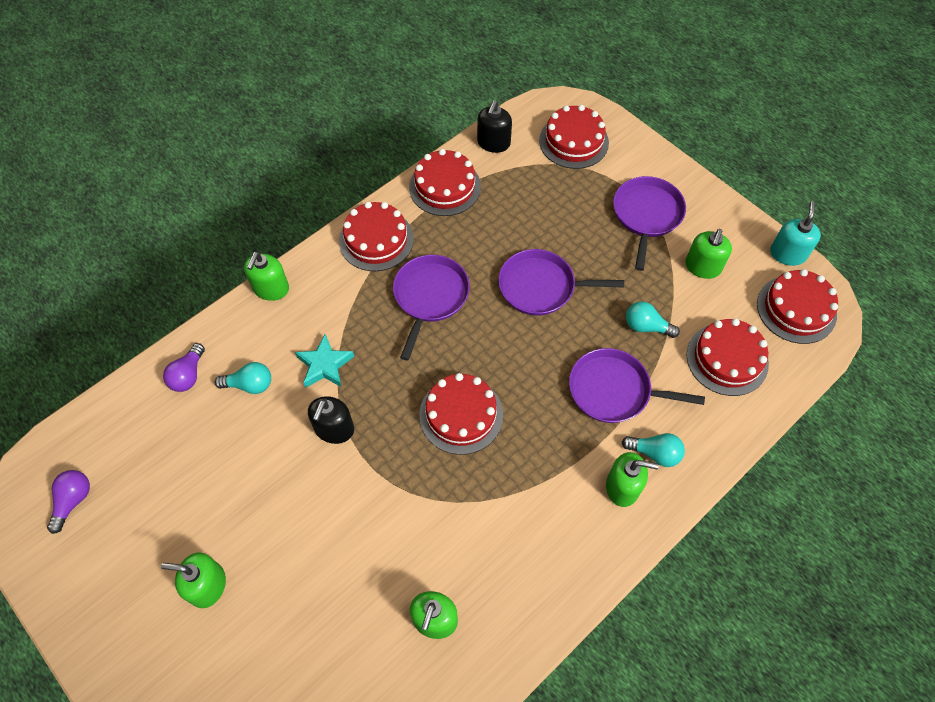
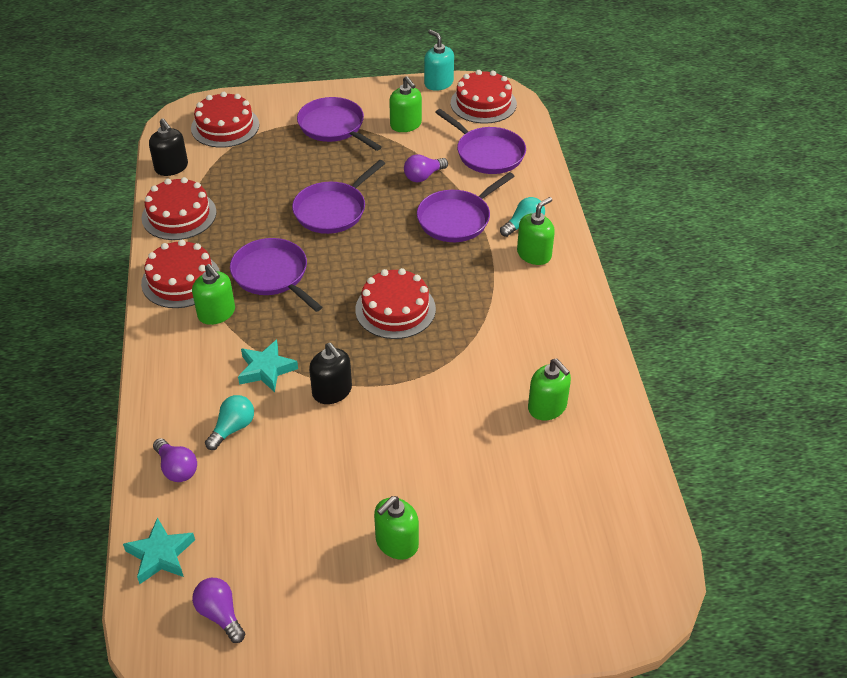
camera: 55 degrees left, 15 degrees down
(105, 422) = (161, 555): none -> turquoise star
(271, 288) = (151, 370): green soap dispenser -> green soap dispenser (216, 313)
(646, 326) = (423, 176): turquoise light bulb -> purple light bulb
(727, 359) = (487, 153): red cake -> purple pan

